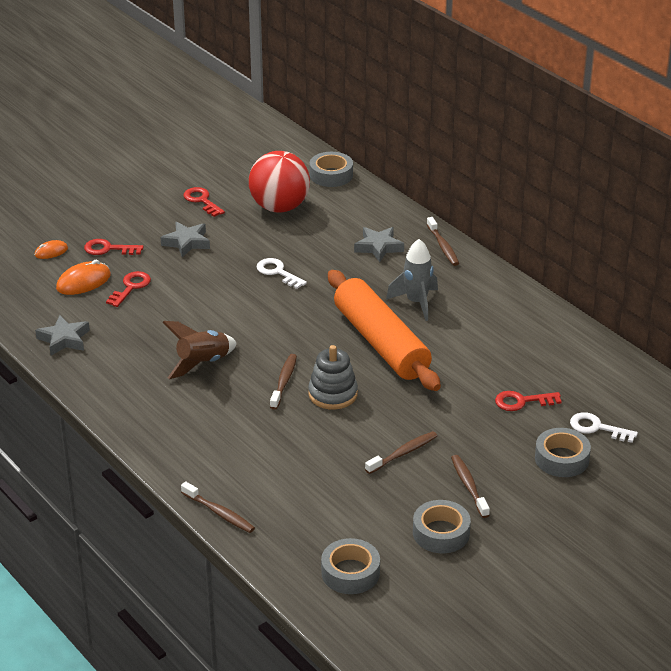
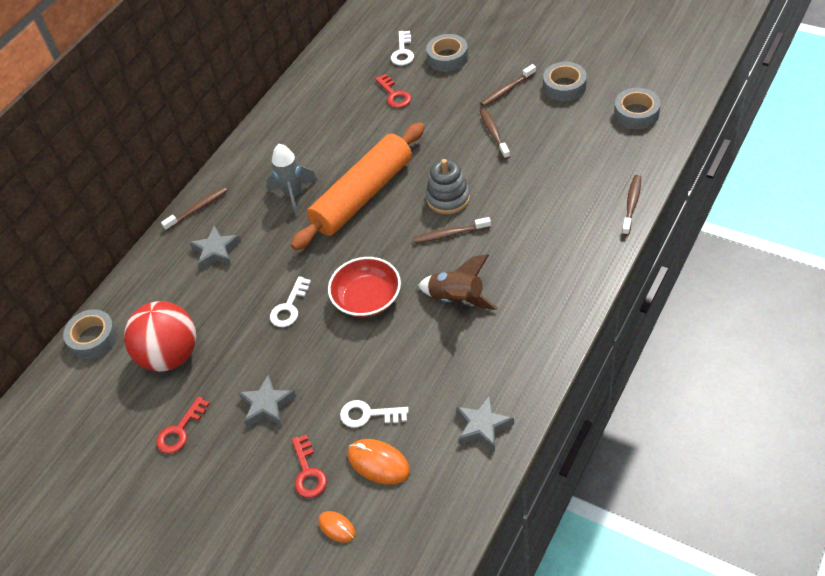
camera: 105 degrees left, 15 degrees up
(130, 287) = (368, 415): red key -> white key
(249, 315) = (367, 298): none -> red bowl
(403, 453) = (494, 133): brown toothbrush -> brown toothbrush turned 45 degrees clockwise

